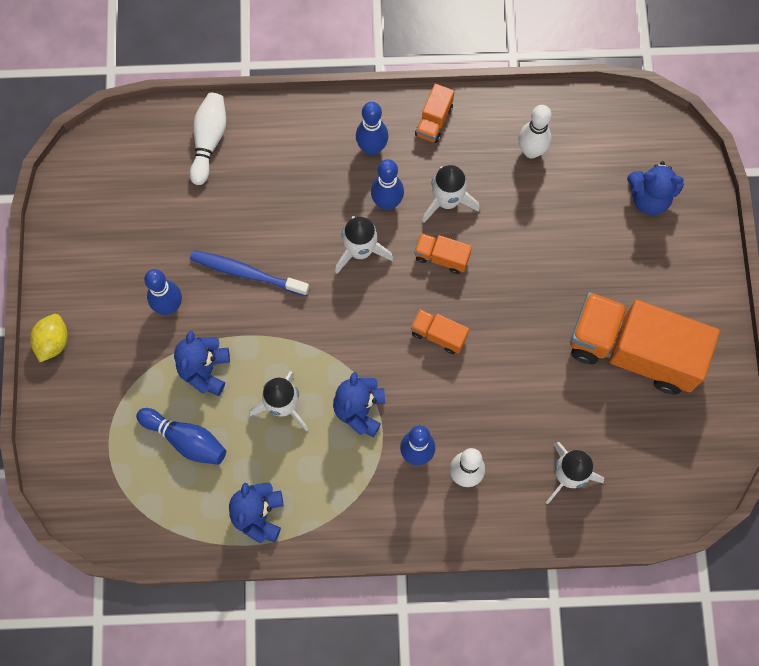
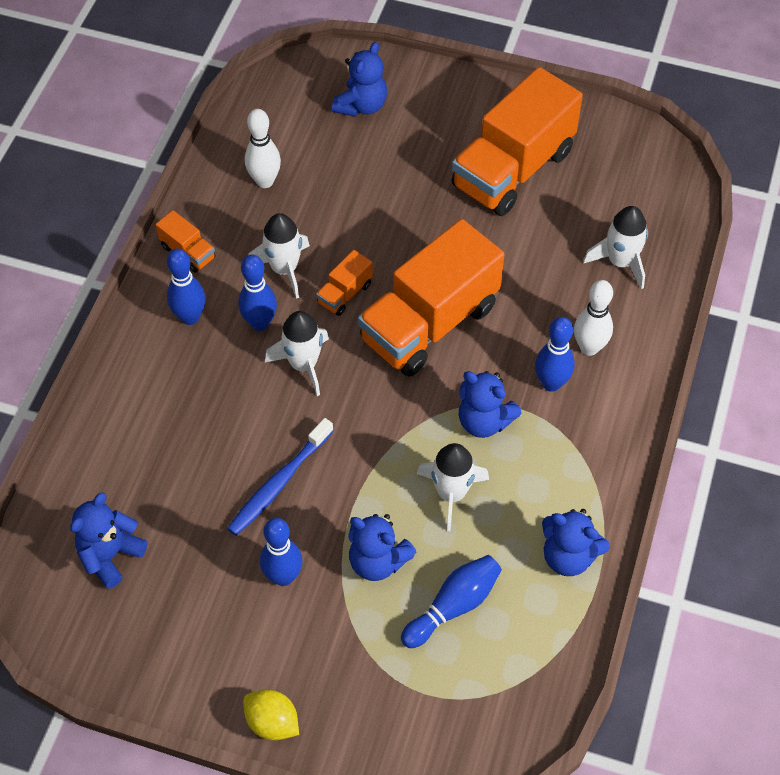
camera: 70 degrees left, 15 degrees down
(146, 178) = (110, 555): none -> blue teddy bear
(209, 141) = (98, 474): white bowling pin -> none
(438, 335) = (429, 323): orange truck -> orange truck, size x2.38

